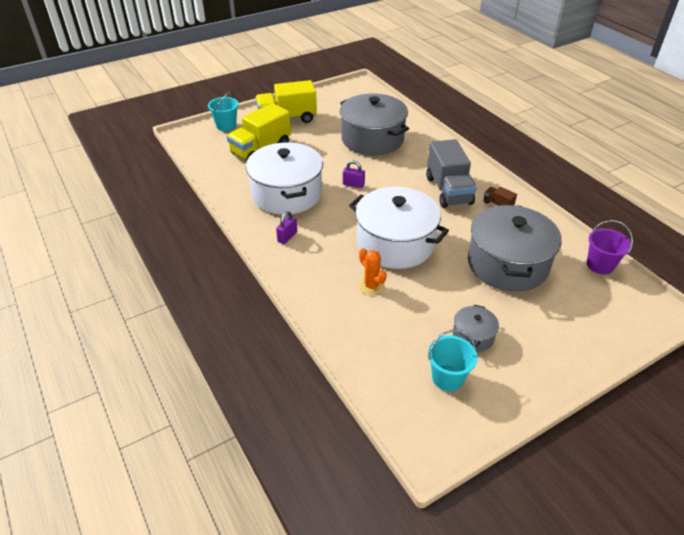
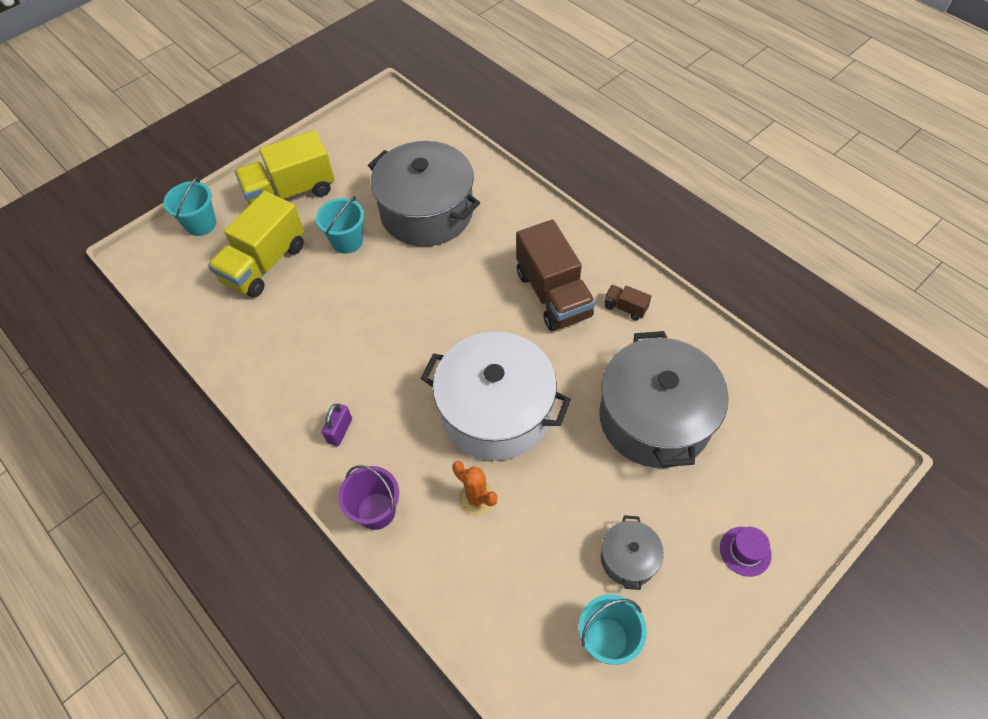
camera: 10 degrees left, 15 degrees up
(287, 194) = (322, 346): white pot -> none
(316, 146) = (347, 241): none -> turquoise bucket
(353, 184) = (416, 309): purple padlock -> none
(448, 190) = (553, 294): grey truck -> brown truck
(561, 347) = (745, 551): none -> purple hat
(600, 265) = (776, 394): purple bucket -> purple bucket (376, 511)

